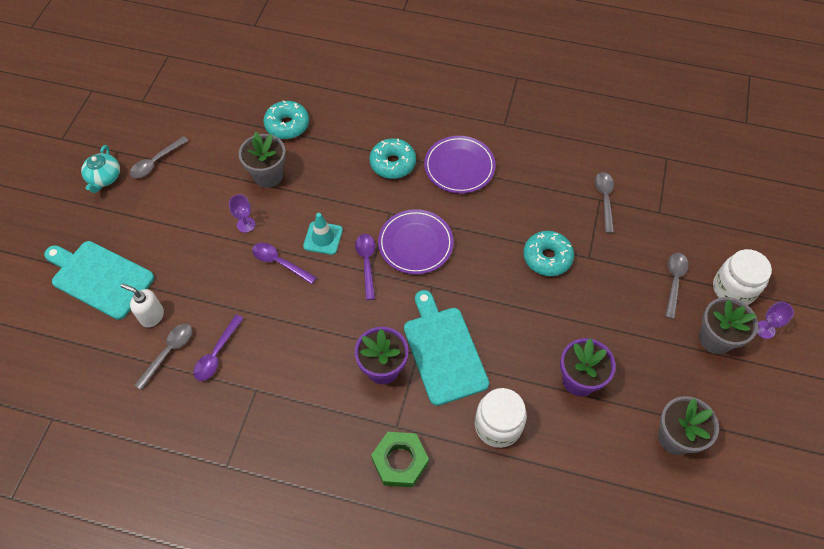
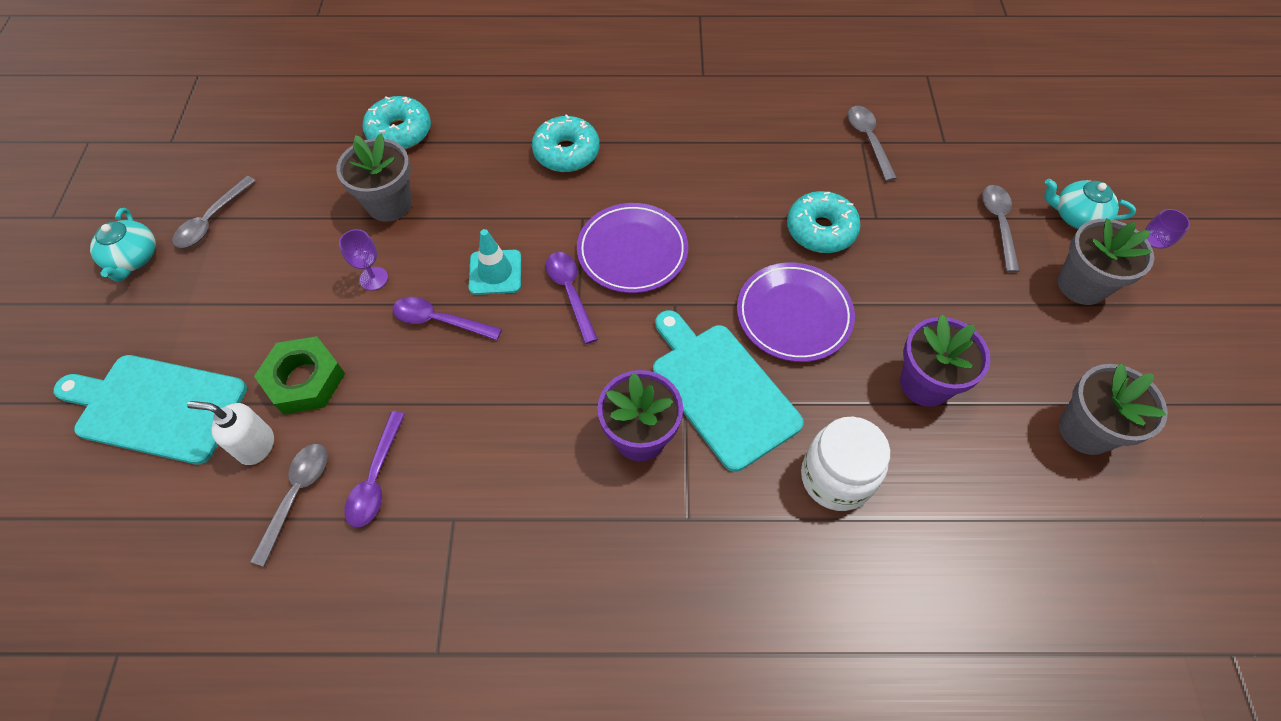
camera: 15 degrees left, 0 degrees up
(400, 461) = (710, 570): green nut -> green nut (304, 380)
(459, 167) = (660, 139): purple plate -> purple plate (794, 315)
(733, 289) = (1076, 216): white jar -> turquoise teapot

